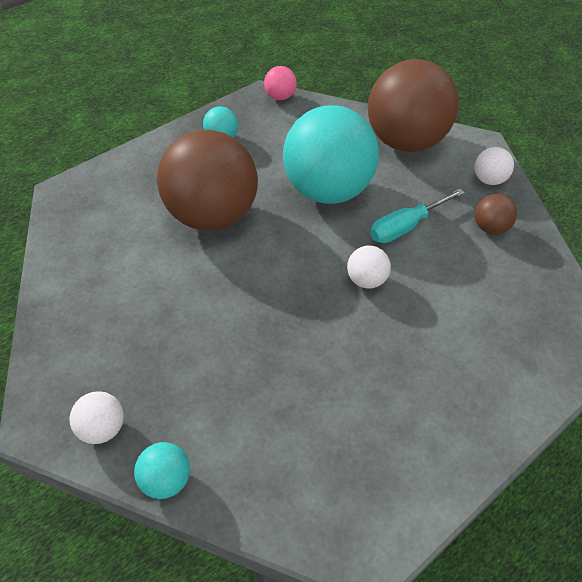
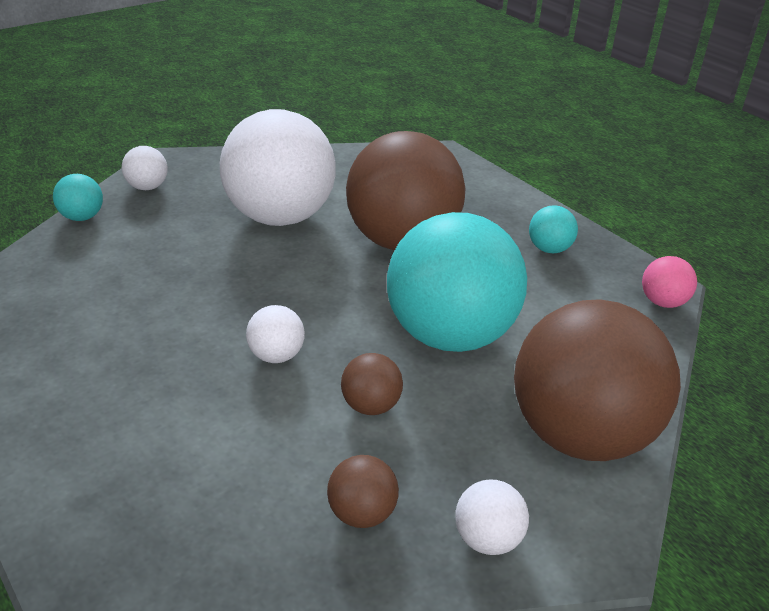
camera: 90 degrees right, 15 degrees down
(172, 299) = (280, 217): none -> white ball
(405, 227) = (371, 406): turquoise screwdriver -> brown ball

